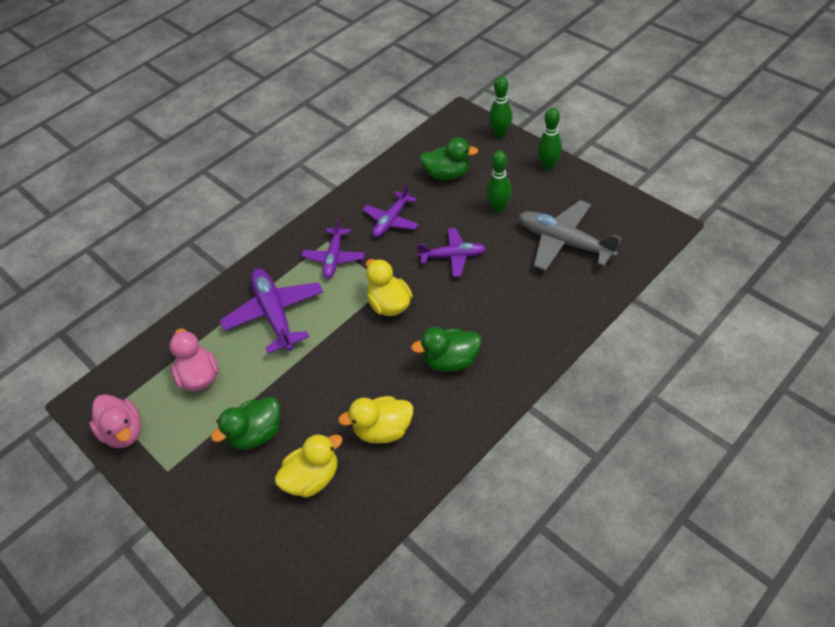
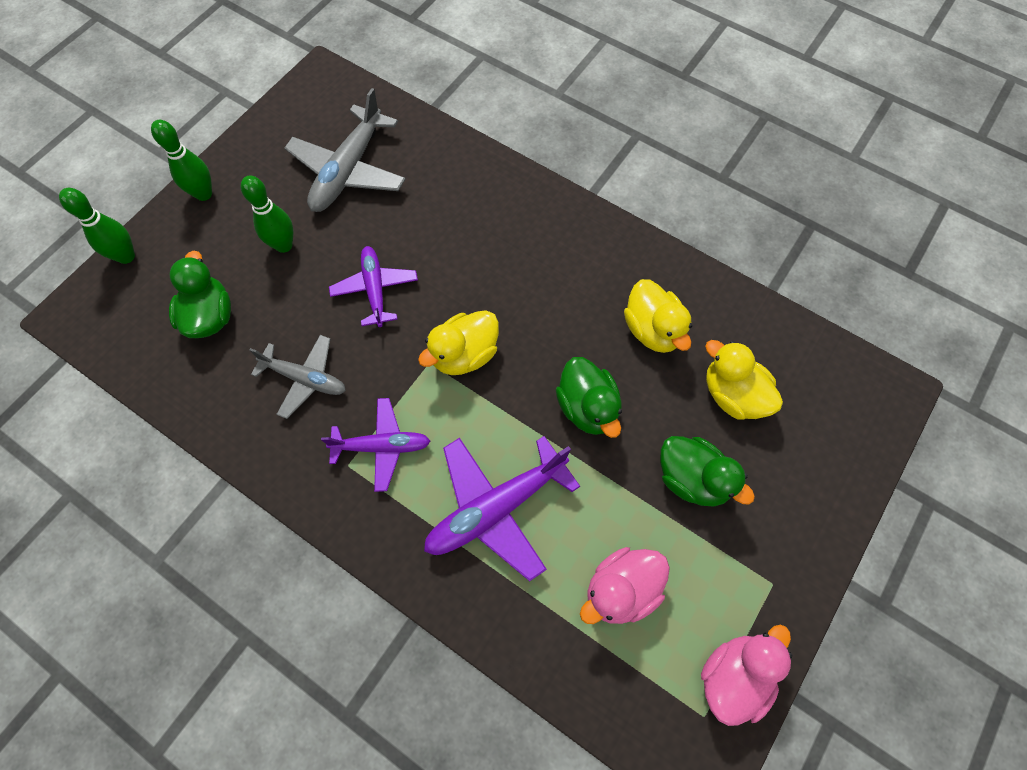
camera: 105 degrees left, 15 degrees up
(391, 220) = (305, 379): purple plane -> grey plane
(450, 361) = (544, 272): green duck -> green duck (587, 408)

